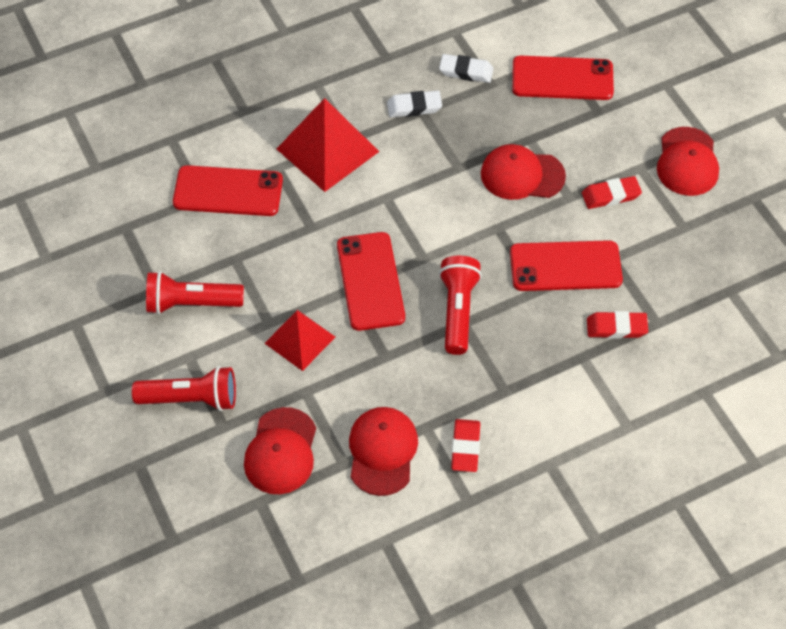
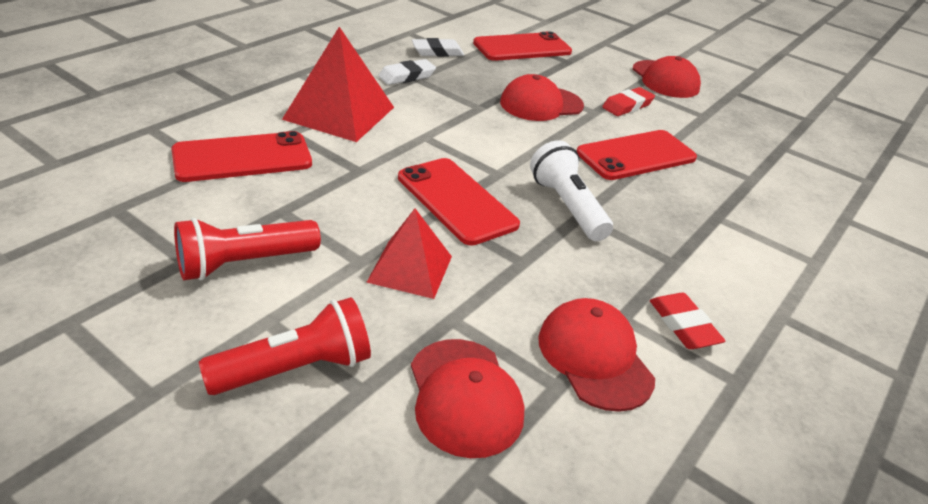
camera: 30 degrees left, 20 degrees down
(458, 311) = (567, 206): red flashlight -> white flashlight
(616, 327) = (723, 189): red eraser -> none

